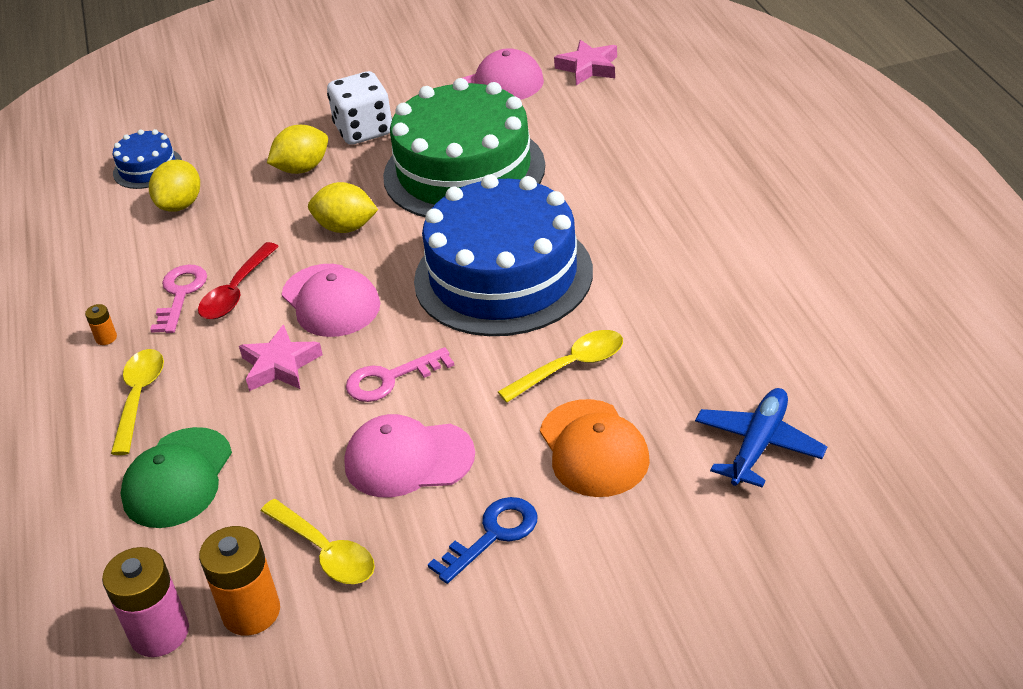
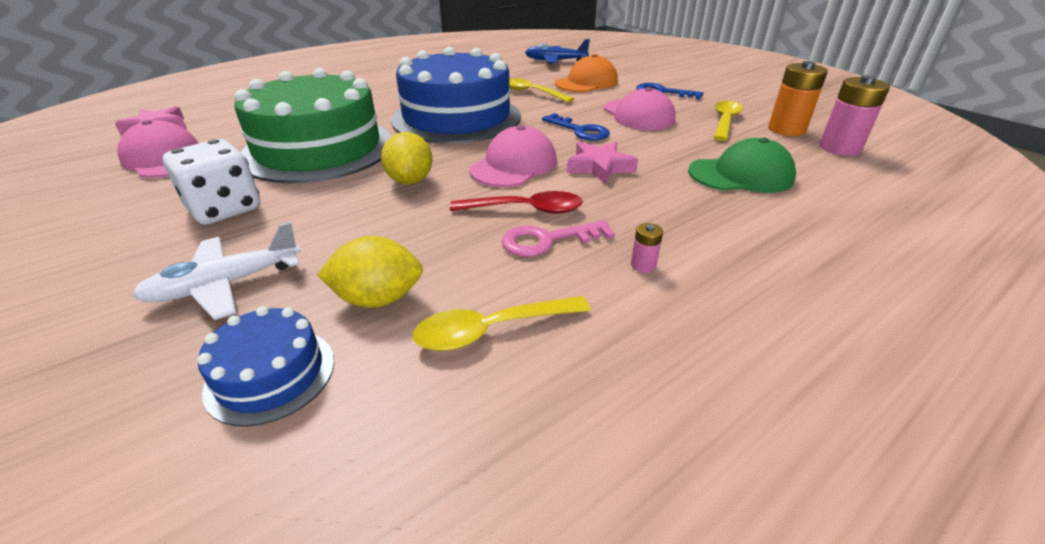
camera: 115 degrees left, 5 degrees down
(106, 338) = (643, 265): orange battery -> pink battery
(139, 397) = (692, 217): yellow spoon -> yellow spoon (491, 330)
(249, 143) = (225, 285): none -> white plane
(302, 168) = (300, 228): yellow lemon -> none
(390, 379) = (580, 131): pink key -> blue key

